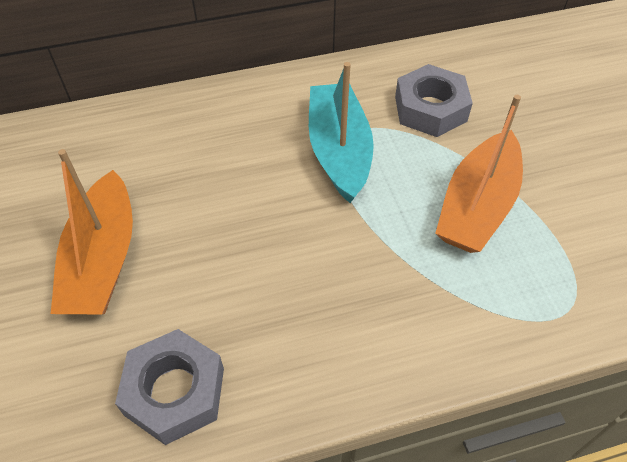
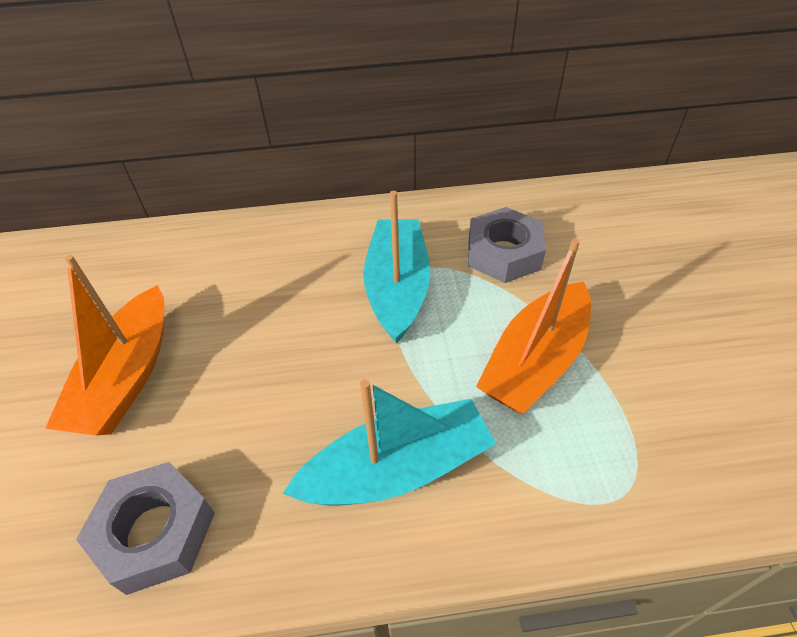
camera: 10 degrees right, 5 degrees down
(376, 312) = (397, 469): none -> turquoise boat

